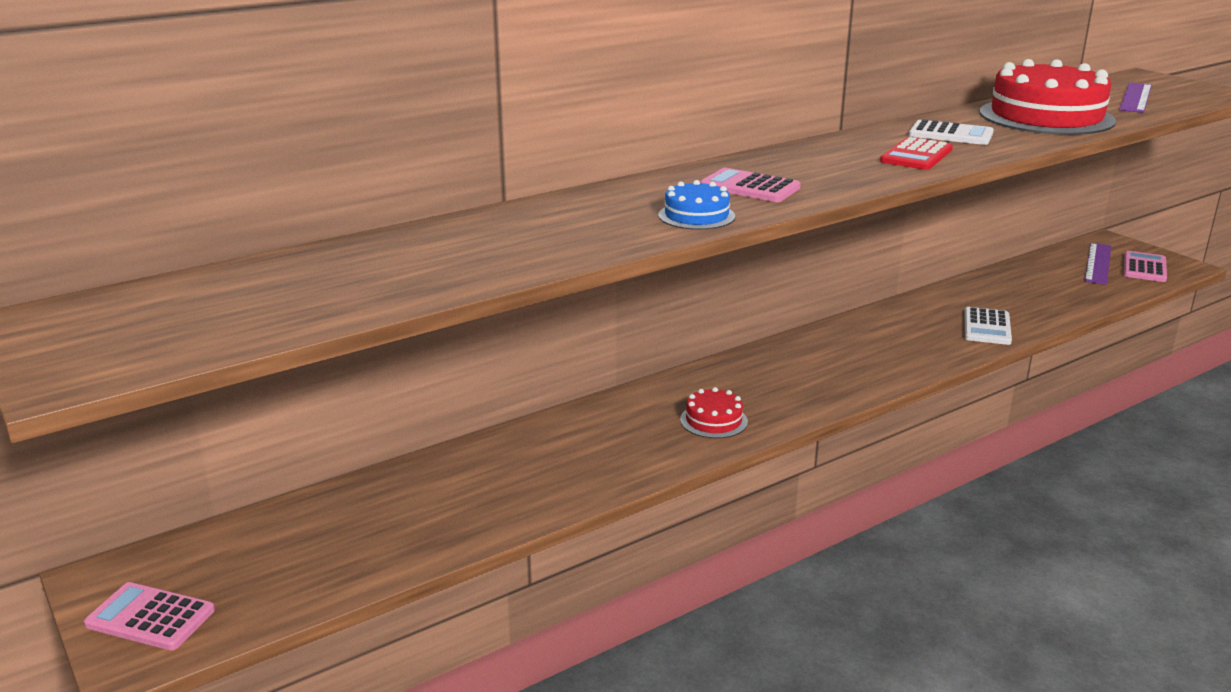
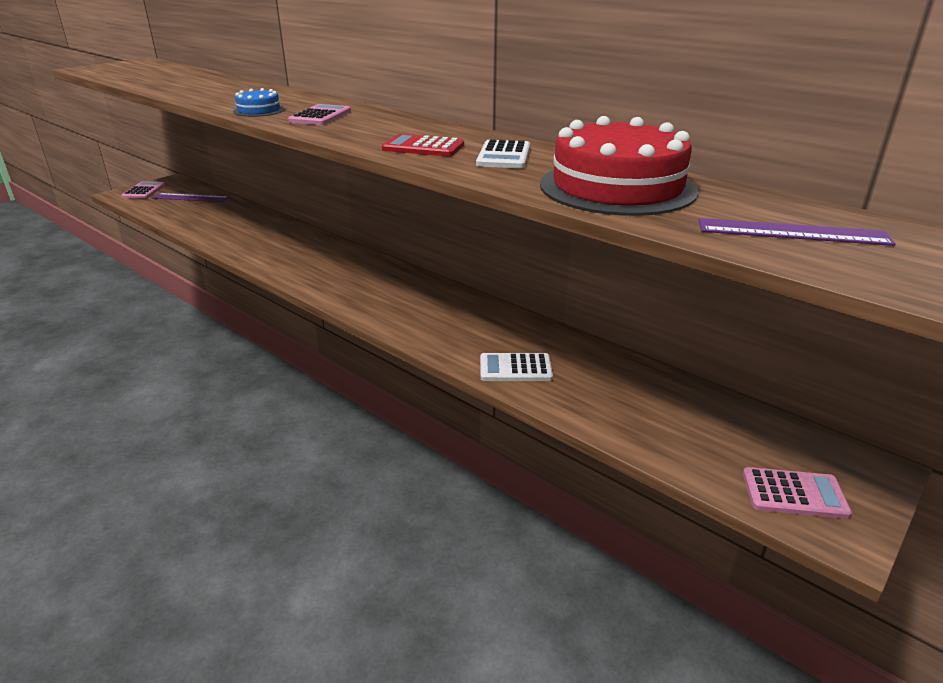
camera: 75 degrees right, 5 degrees up
(713, 420) = (310, 269): red cake -> none
(1098, 263) = (771, 452): purple ruler -> purple ruler (191, 198)

